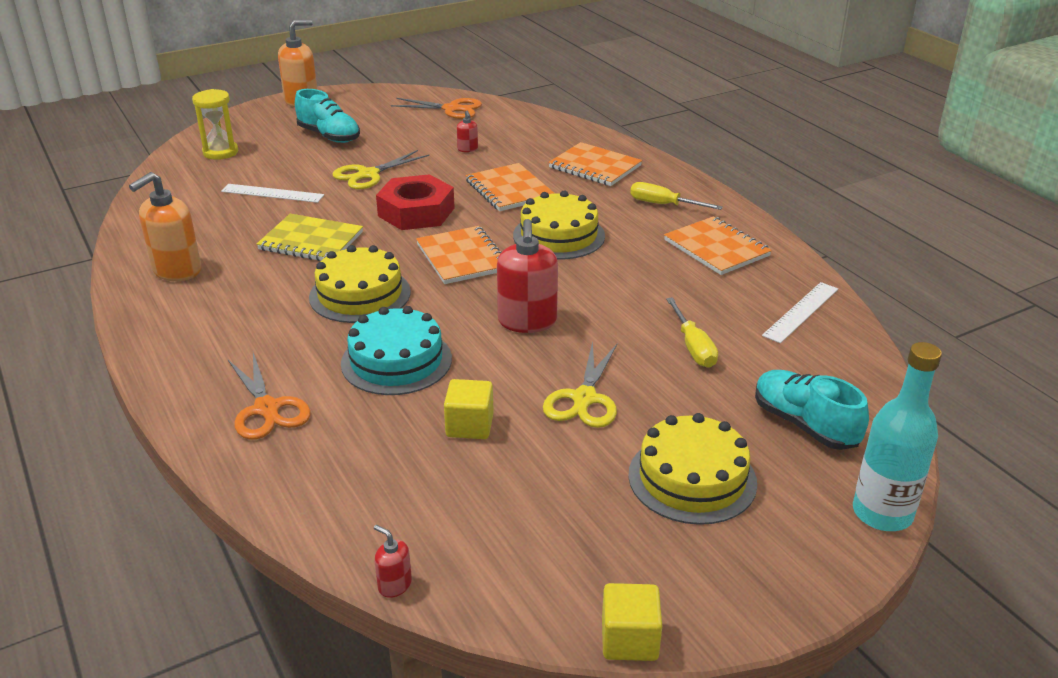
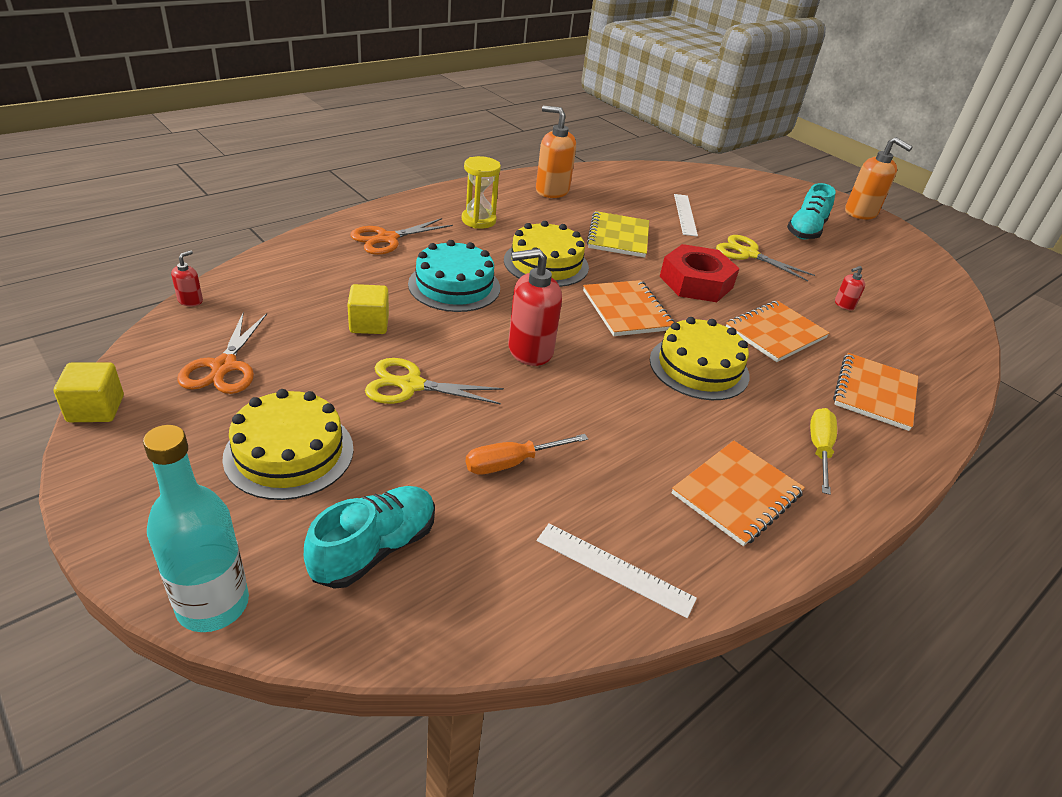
camera: 75 degrees right, 5 degrees up
(220, 152) = (737, 188): yellow hourglass -> yellow hourglass (478, 220)
(451, 109) = (926, 291): orange scissors -> orange scissors (224, 366)
(462, 257) = (627, 310): orange notebook -> orange notebook turned 75 degrees counterclockwise
(693, 347) = (512, 463): yellow screwdriver -> orange screwdriver

